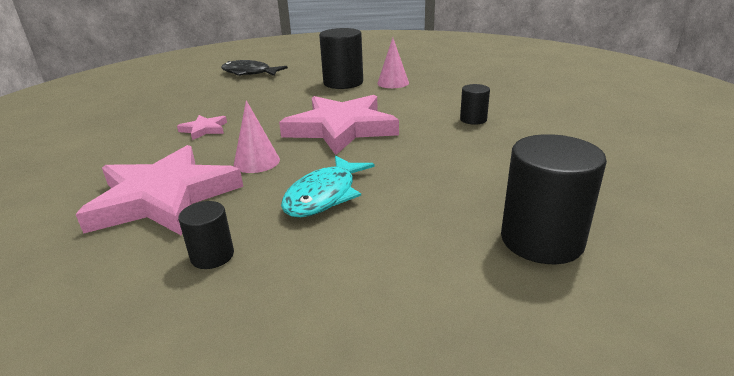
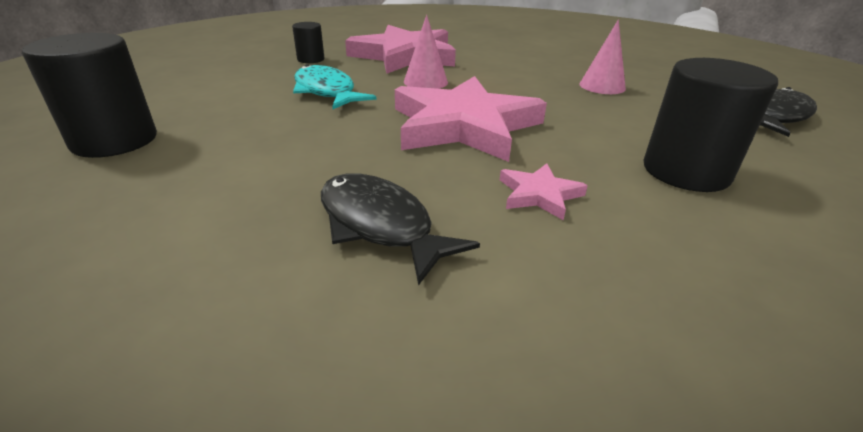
camera: 115 degrees right, 5 degrees up
(204, 129) = (532, 74): pink star -> pink star (539, 194)
(393, 83) = (665, 220): pink cone -> pink cone (602, 86)
(473, 119) = (379, 225): black cylinder -> black fish

